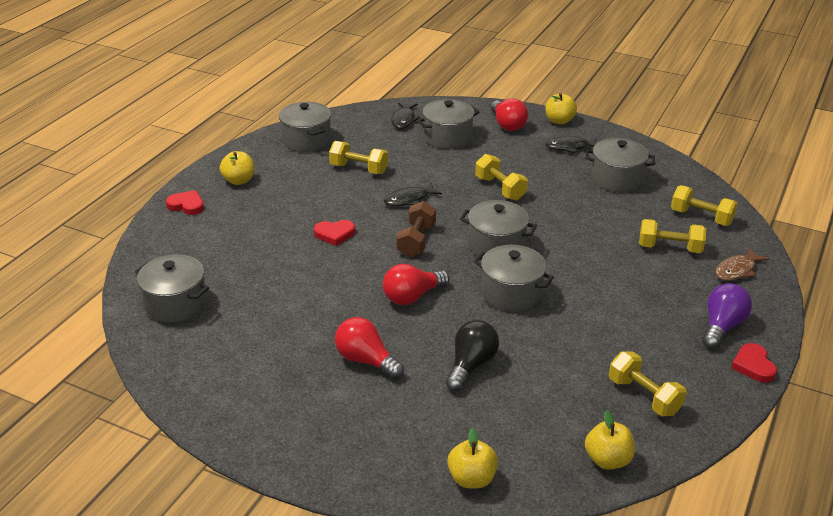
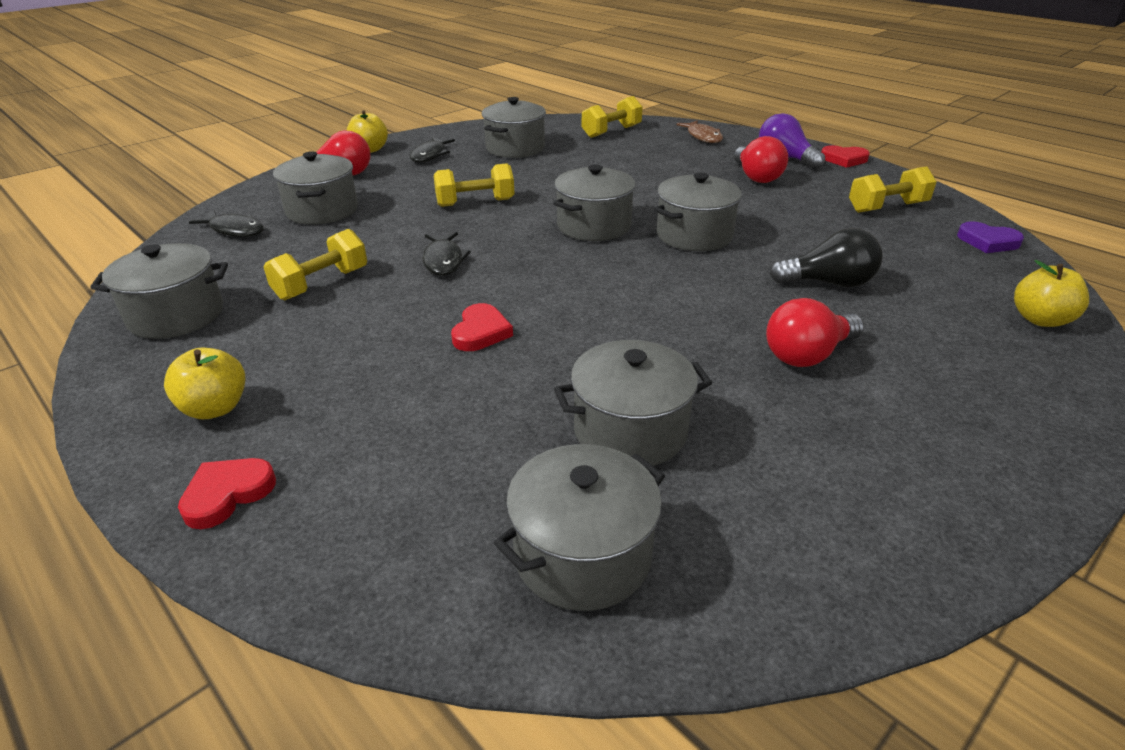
camera: 70 degrees left, 0 degrees up
(265, 302) = (630, 431): none -> grey pot
(412, 296) = (673, 296): red light bulb -> red light bulb (756, 177)
(416, 241) = (547, 272): brown dumbbell -> none
(471, 365) = (828, 283): black light bulb -> black light bulb turned 135 degrees clockwise
(607, 460) = (988, 242): yellow apple -> purple heart
(669, 248) = (653, 152): yellow dumbbell -> none

